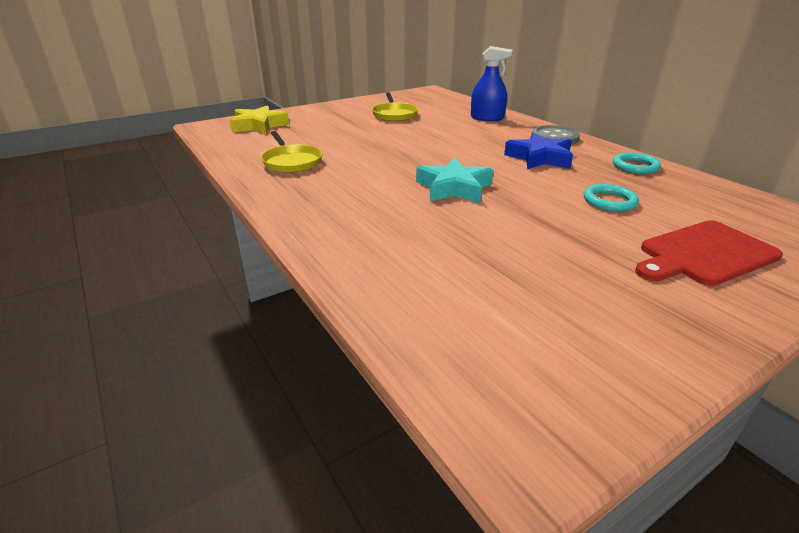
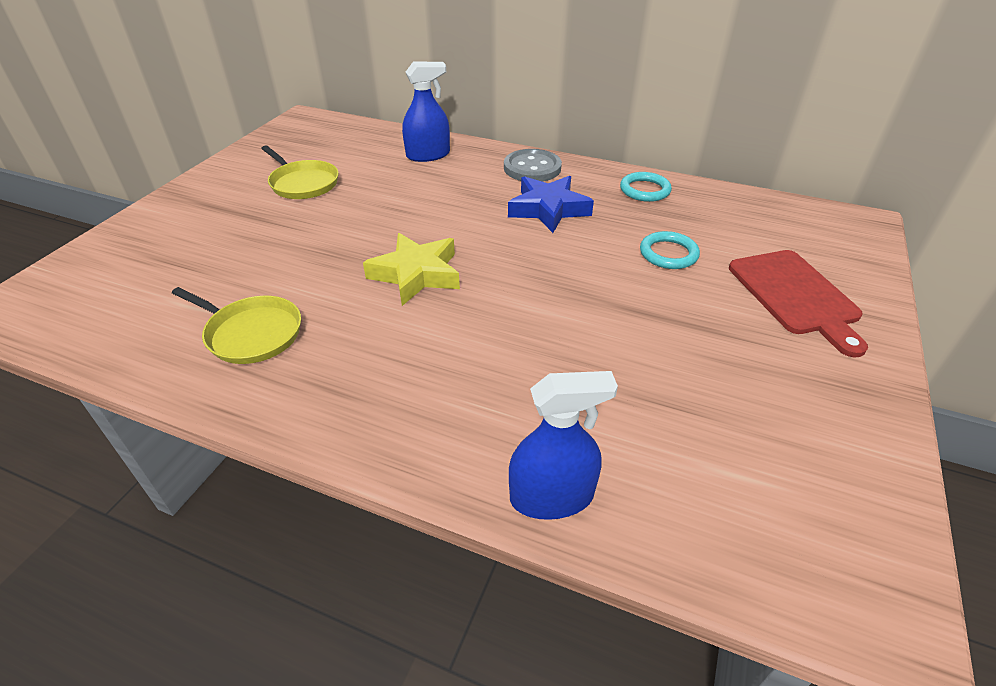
camera: 35 degrees left, 10 degrees up
(259, 125) = (109, 274): yellow star -> yellow star (416, 274)
(359, 277) = (551, 496): none -> blue spray bottle
(454, 188) = (508, 297): turquoise star -> none
(704, 254) = (795, 295): red cutting board -> red cutting board turned 45 degrees counterclockwise

